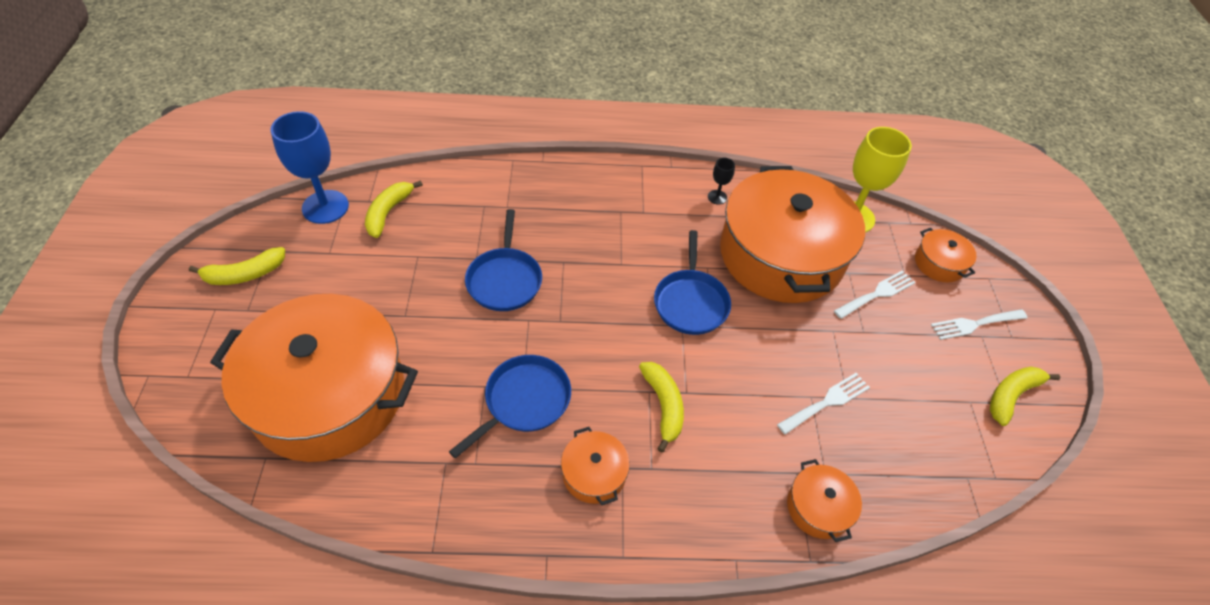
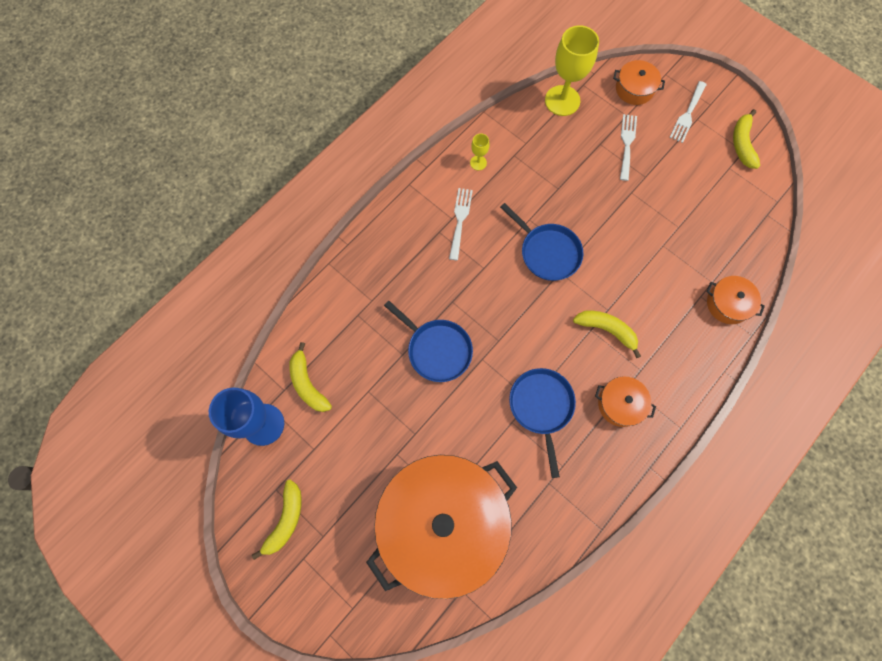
camera: 45 degrees left, 20 degrees up
(717, 197) = (478, 163): black goblet -> yellow goblet
(781, 255) = (555, 169): orange pot -> none
(827, 402) = (673, 240): white fork -> white fork (460, 220)

